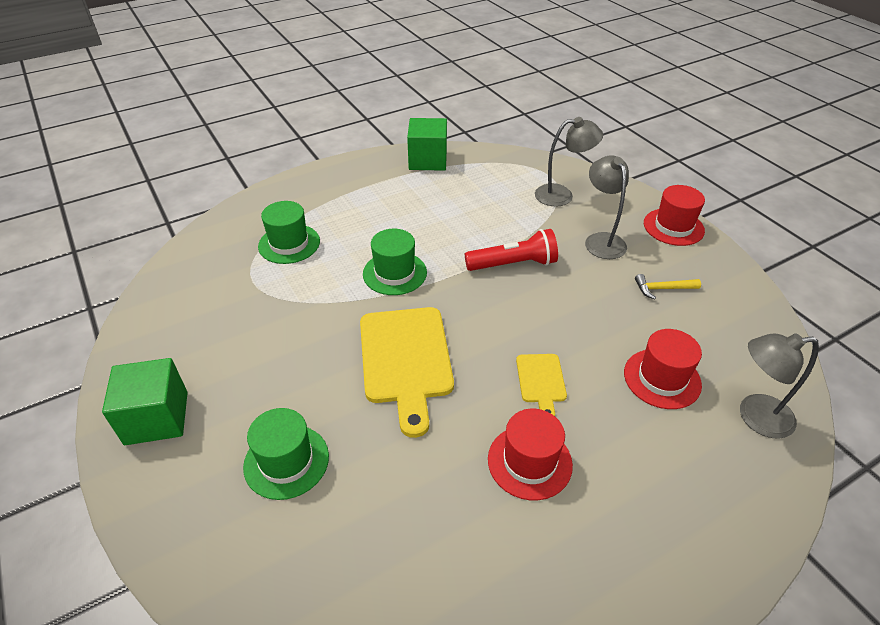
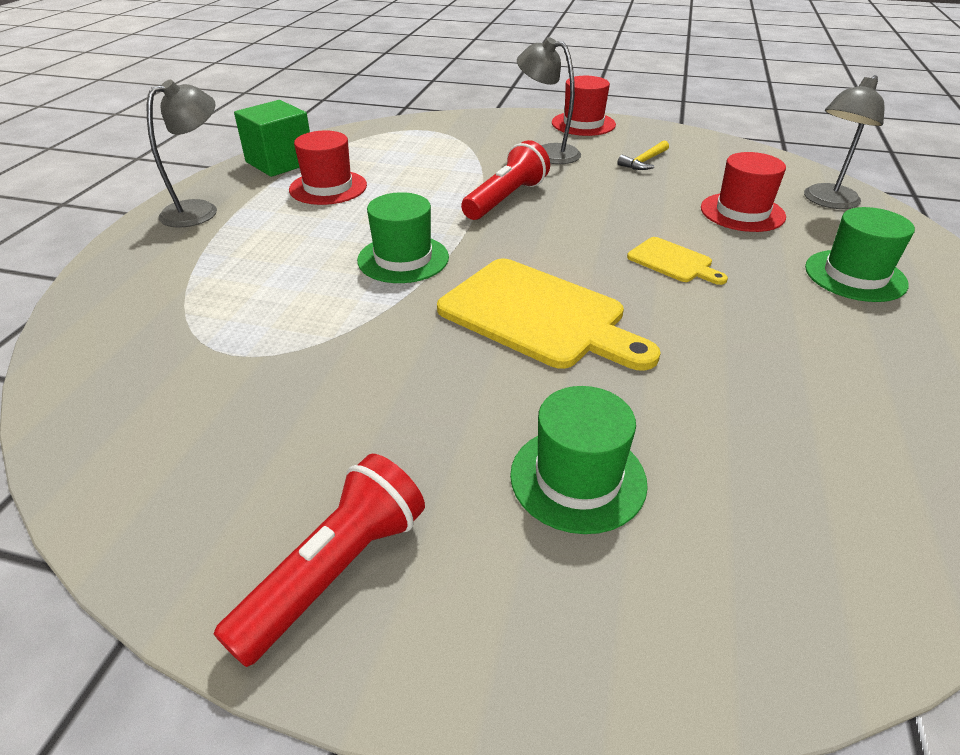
camera: 45 degrees left, 5 degrees down
(156, 418) = (334, 572): green cube -> red flashlight
(289, 244) = (223, 296): green hat -> green hat (855, 275)
(529, 462) = (765, 318): red hat -> red hat (328, 187)
(562, 195) = (462, 138): grey lamp -> grey lamp (200, 210)

